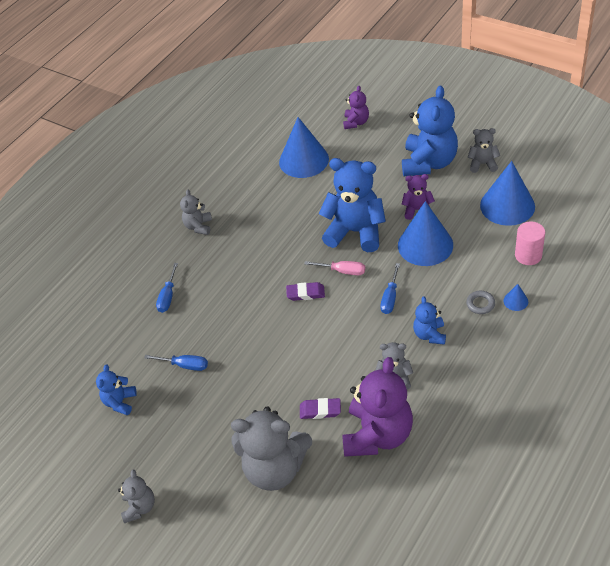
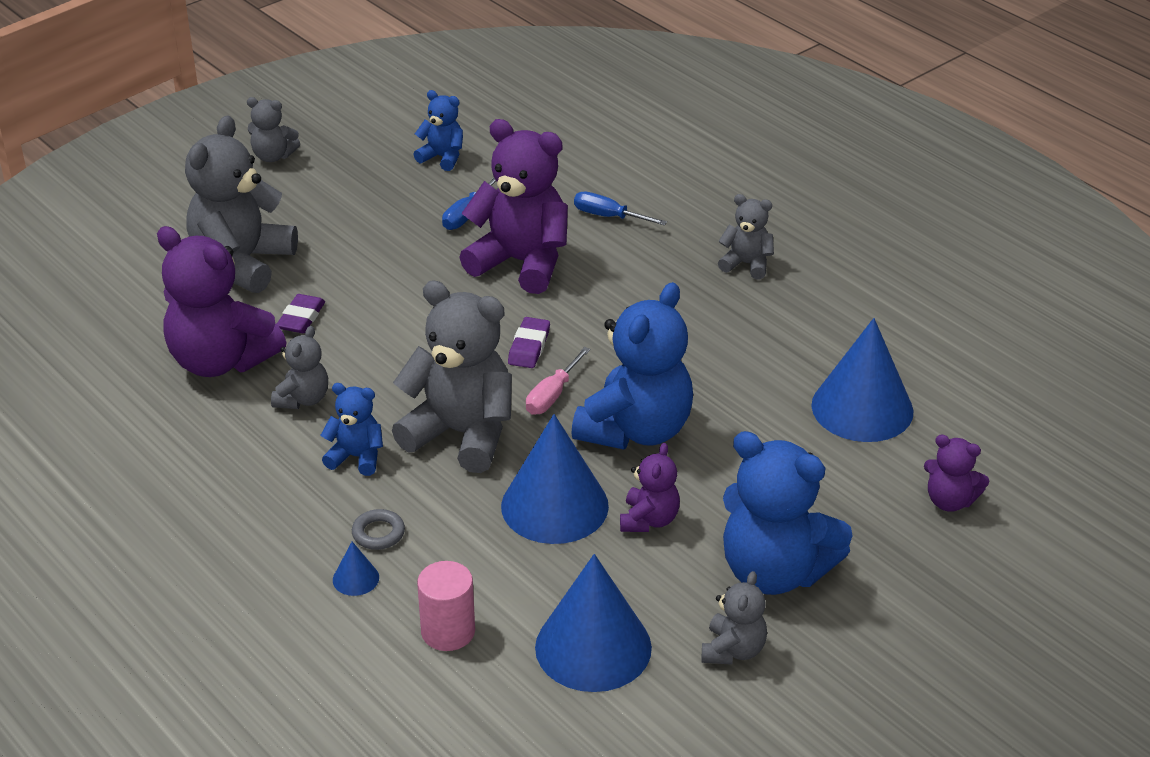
camera: 100 degrees right, 10 degrees down
(227, 322) = (521, 263): none -> purple teddy bear
(390, 297) = (461, 434): blue screwdriver -> grey teddy bear

